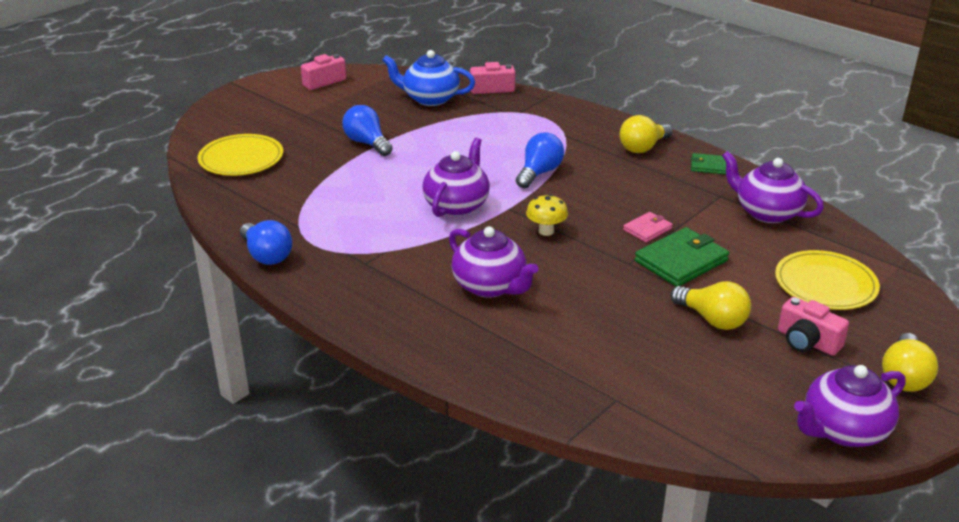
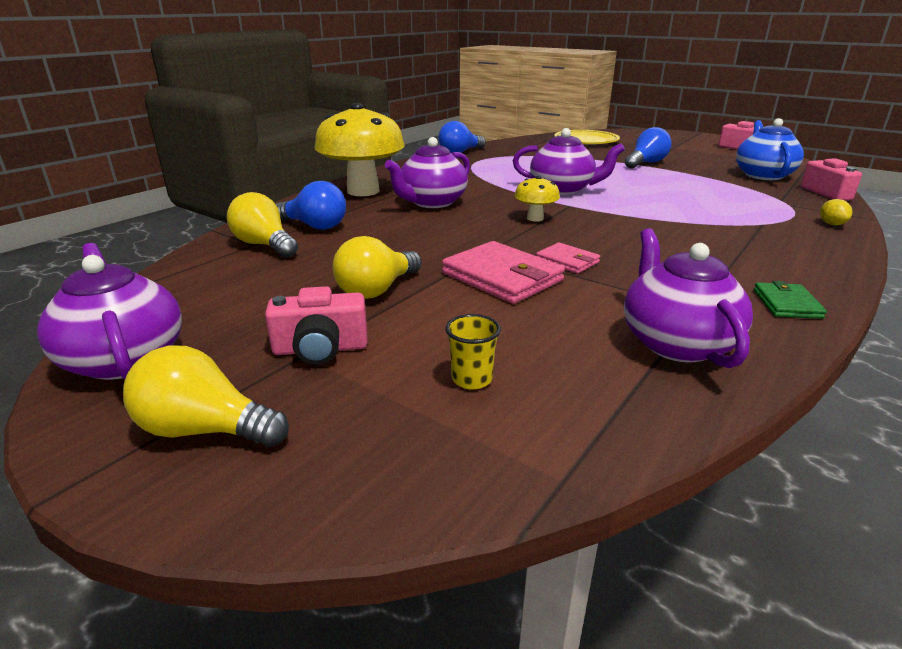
camera: 85 degrees right, 5 degrees down
(438, 334) = (363, 191): none -> yellow mushroom
(539, 173) = (654, 214): blue light bulb -> blue light bulb (314, 226)
(567, 110) = (831, 224): none -> yellow lemon
(643, 147) = (786, 262): yellow light bulb -> yellow light bulb (264, 245)
(681, 261) = (502, 277): green wallet -> pink wallet
(766, 212) = (676, 343): purple teapot -> purple teapot turned 45 degrees counterclockwise
(807, 341) = (320, 349): pink camera -> pink camera turned 135 degrees counterclockwise
(825, 284) = (471, 379): yellow plate -> yellow cup

